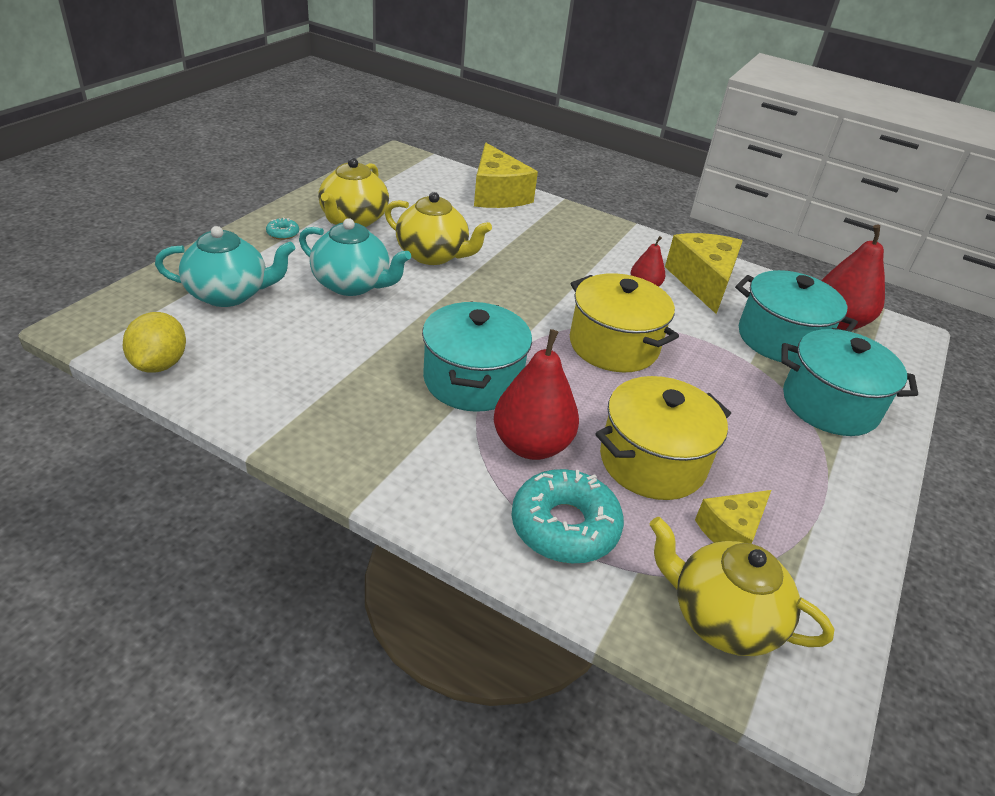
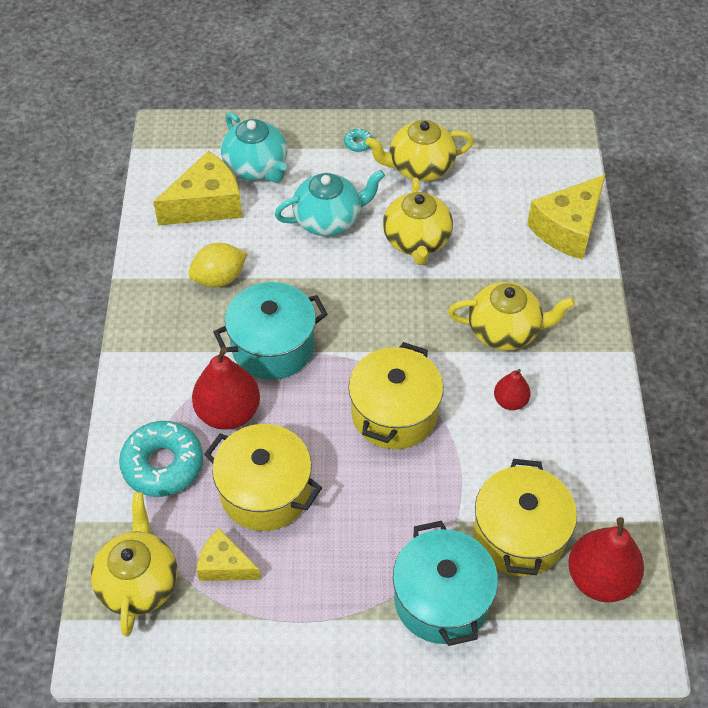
camera: 65 degrees right, 15 degrees up
(160, 364) = (159, 186): yellow lemon -> yellow lemon (219, 278)
(352, 284) = (329, 220): turquoise teapot -> turquoise teapot turned 105 degrees counterclockwise
(571, 259) = (505, 331): none -> yellow teapot
(703, 282) = (566, 443): yellow cheese -> yellow cheese (206, 204)
(780, 339) = (519, 535): turquoise pot -> yellow pot

